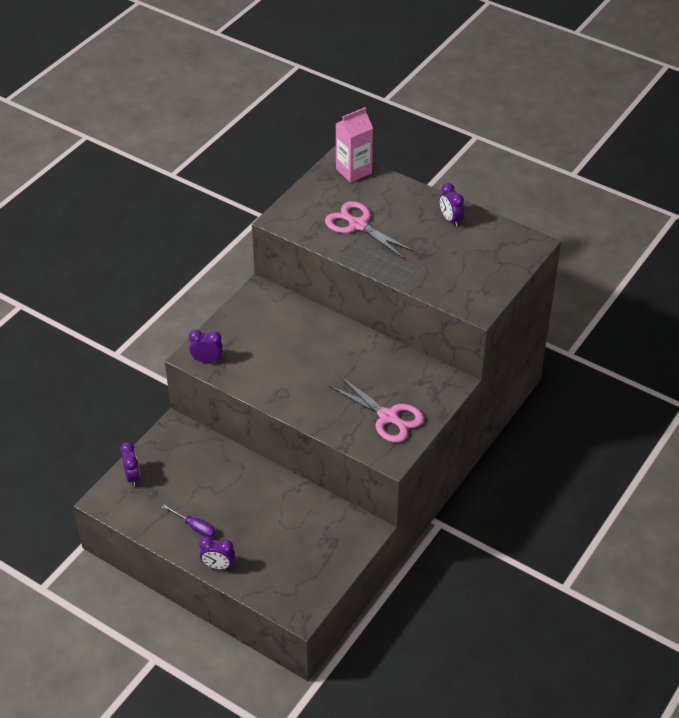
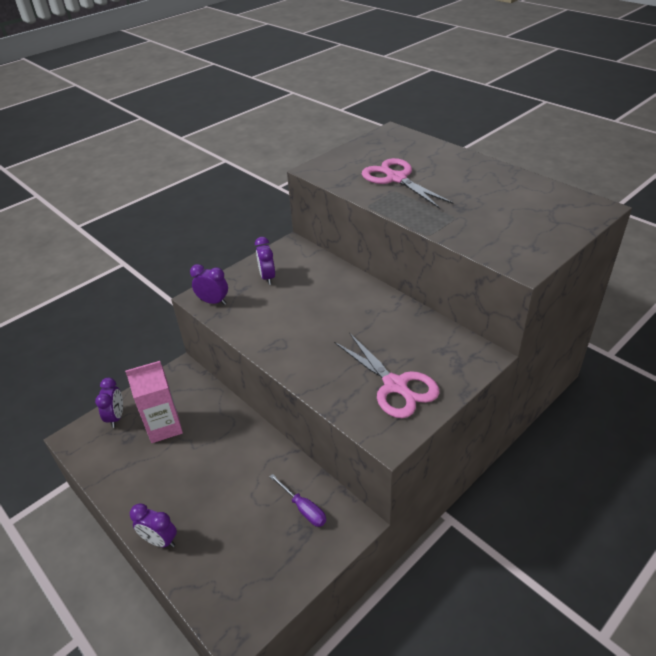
camera: 15 degrees right, 5 degrees down
(195, 527) = (155, 485): purple screwdriver -> purple screwdriver (303, 508)
(353, 171) = (404, 138): pink carton -> pink carton (164, 427)
(450, 219) = (500, 180): purple clock -> purple clock (267, 277)

